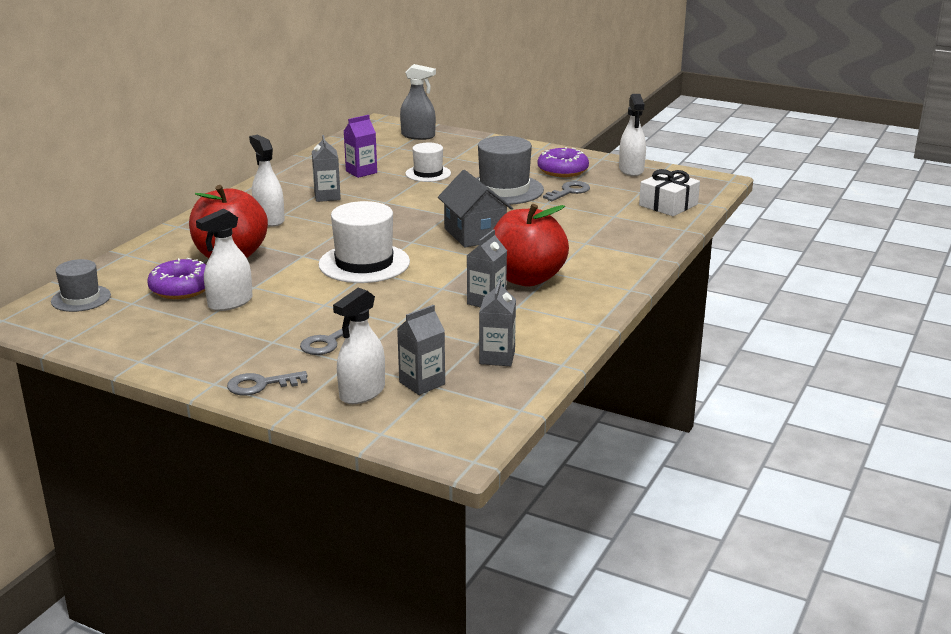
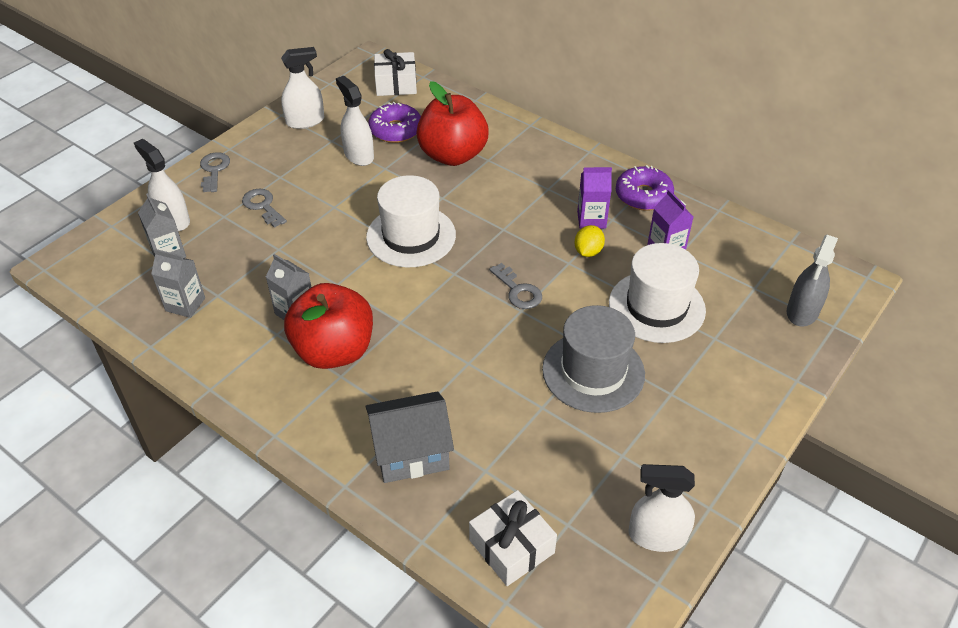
camera: 100 degrees right, 20 degrees up
(81, 298) = (396, 84): grey hat -> white gift
(269, 219) = (534, 178): white spray bottle -> white spray bottle (305, 121)
(327, 196) = (591, 219): grey carton -> purple carton
(370, 196) = (588, 251): none -> yellow lemon
(428, 173) = (656, 306): white hat -> white hat, size x1.68
(475, 234) = (460, 325): grey house -> grey house (411, 452)
(562, 170) = (660, 448): purple donut -> purple donut (643, 196)
(569, 191) = (578, 439): grey key -> grey key (518, 291)

